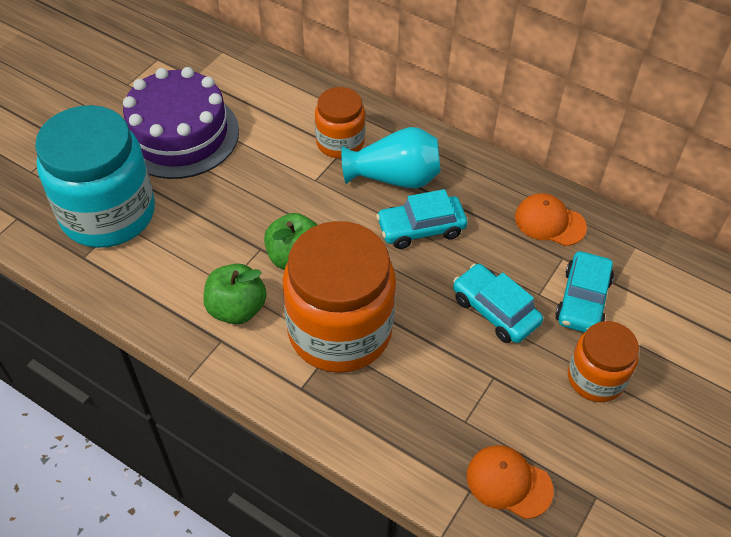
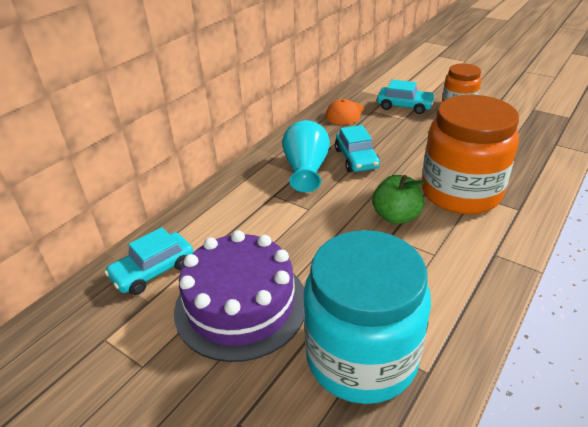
camera: 85 degrees left, 15 degrees down
(237, 309) = (459, 247): green apple -> none
(340, 142) = (265, 196): orange jar -> none
(495, 310) = (421, 133): turquoise car -> turquoise car (153, 271)
(508, 482) = (542, 132): orange cap -> none

